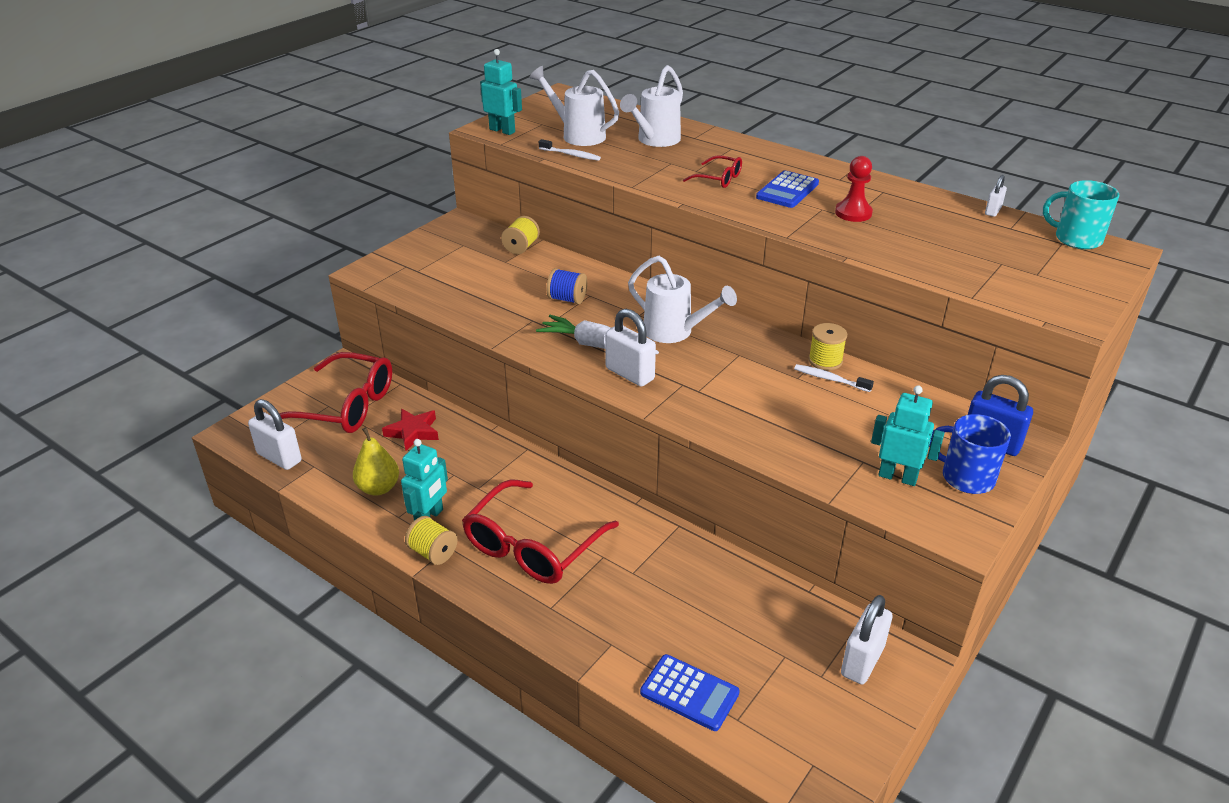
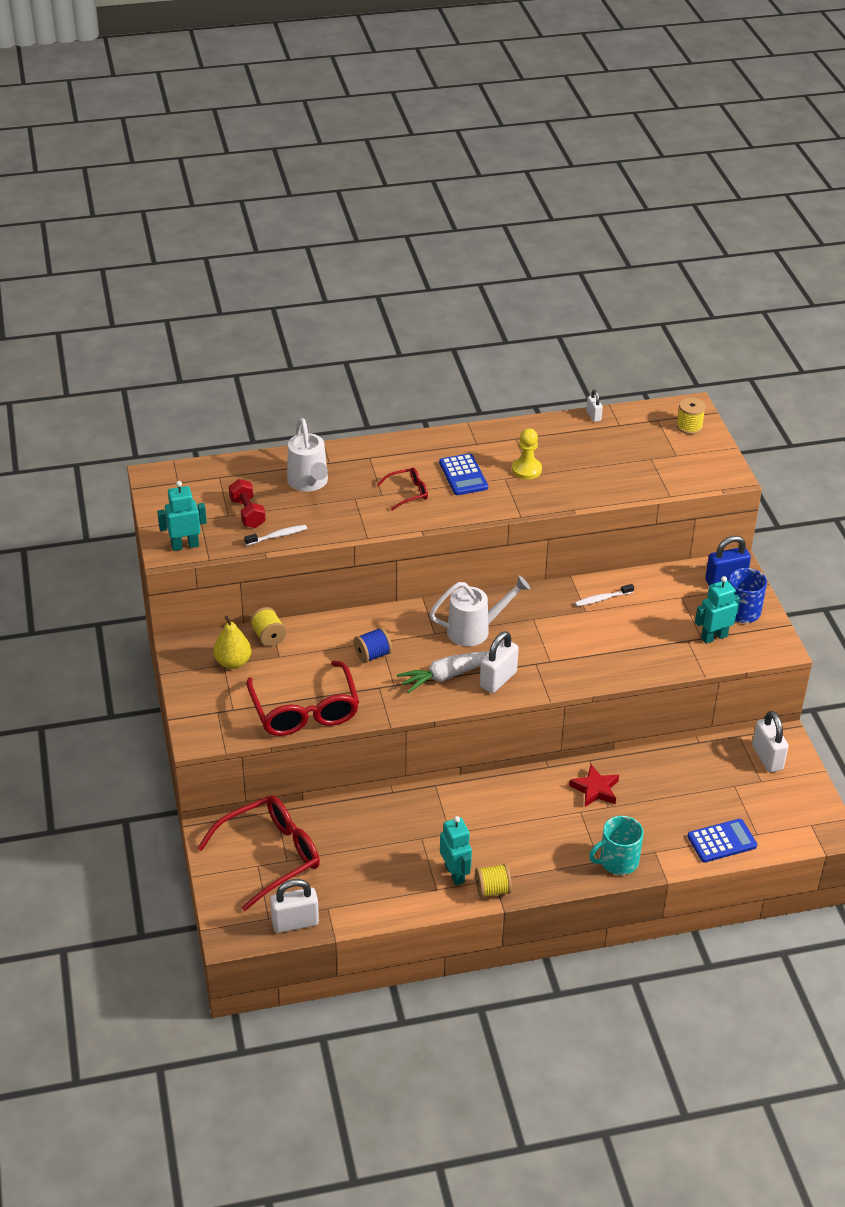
camera: 50 degrees left, 5 degrees up
(378, 488) = (393, 884): yellow pear -> yellow pear (233, 662)
(413, 432) = (348, 834): red star -> red star (595, 789)
(532, 546) = (537, 838): red glasses -> red glasses (305, 711)
(578, 135) = (247, 513): white watering can -> red dumbbell
(630, 374) = (498, 679): white padlock -> white padlock turned 45 degrees counterclockwise
(825, 361) = (582, 587): yellow spool -> yellow spool (689, 426)
(853, 213) = (526, 470): red pawn -> yellow pawn
(1076, 239) = (660, 411): turquoise mug -> turquoise mug (618, 861)

